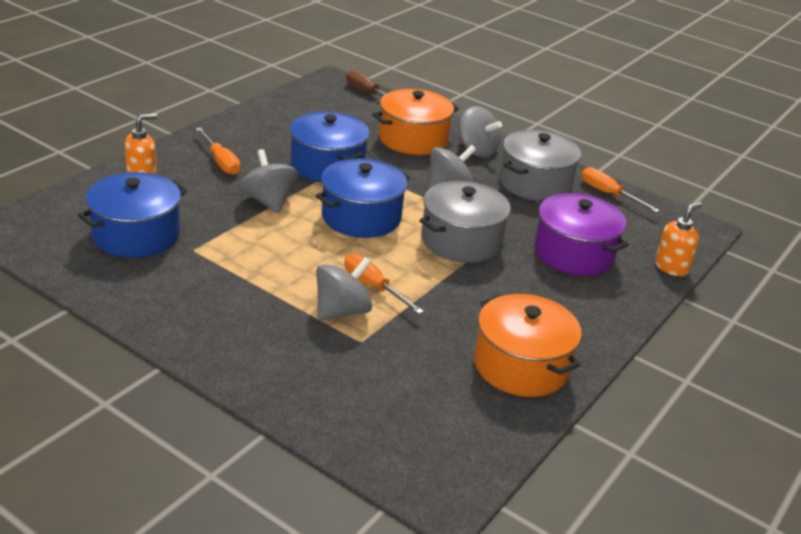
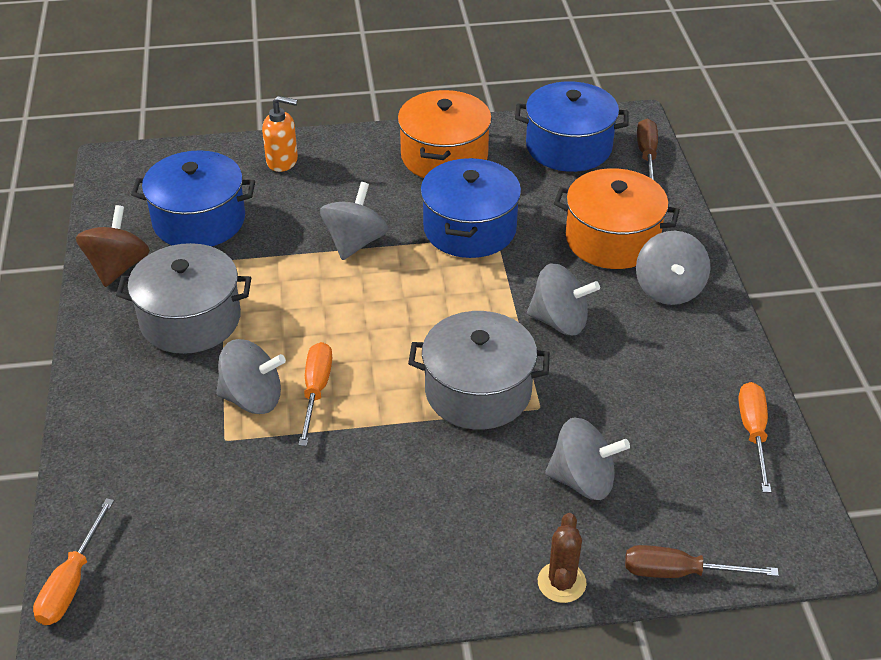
camera: 50 degrees right, 10 degrees up
(118, 288) = (118, 267): none -> brown spinning top
(220, 162) = (373, 175): orange screwdriver -> orange screwdriver (71, 582)
(361, 217) = (416, 306): blue pot -> blue pot (568, 147)
(521, 366) = (325, 565): orange pot -> orange pot (444, 156)
(535, 183) = (676, 368): grey pot -> grey pot (190, 319)
(573, 253) = (583, 480): purple pot -> grey spinning top
(635, 302) = (561, 582): none -> brown cactus
(671, 267) = (679, 572): orange soap dispenser -> brown screwdriver

